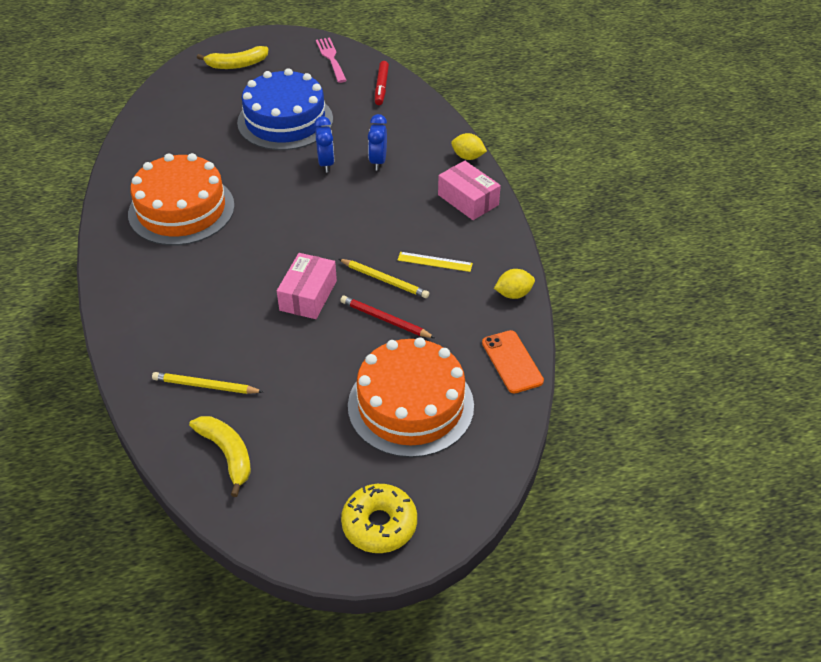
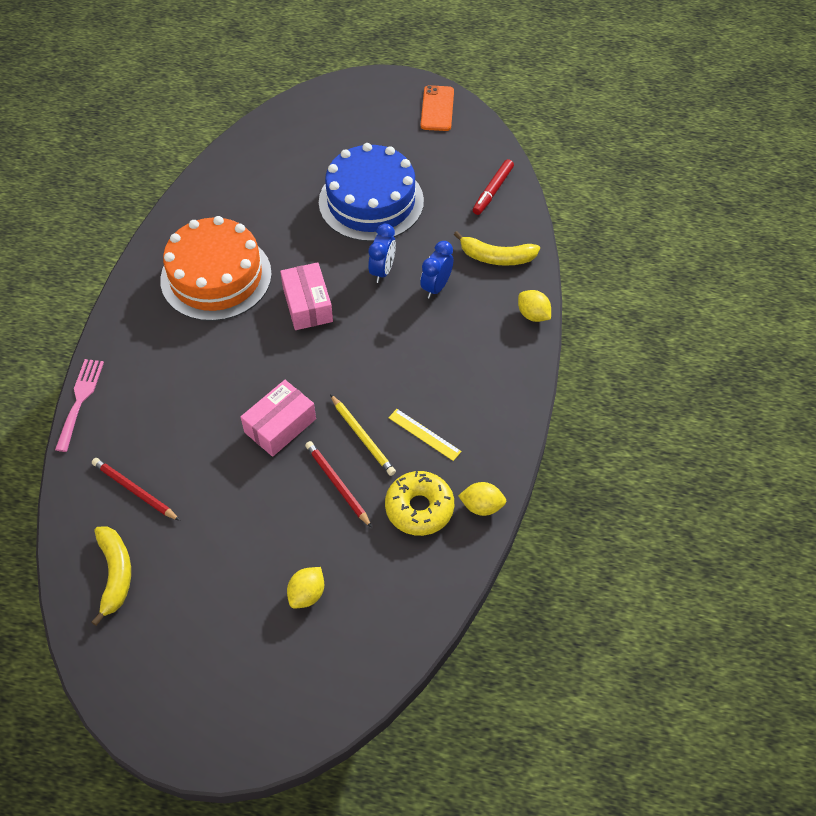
camera: 25 degrees right, 10 degrees up
(205, 386) = (135, 490): yellow pencil -> red pencil
(237, 64) = (360, 112): yellow banana -> yellow banana (496, 257)
(331, 58) = (461, 135): pink fork -> pink fork (80, 400)
(379, 524) = (206, 712): yellow donut -> yellow donut (419, 508)
(410, 405) = (307, 594): orange cake -> yellow lemon
(468, 200) = (502, 370): pink box -> pink box (307, 304)
(512, 362) = (433, 587): orange phone -> orange phone (437, 108)

